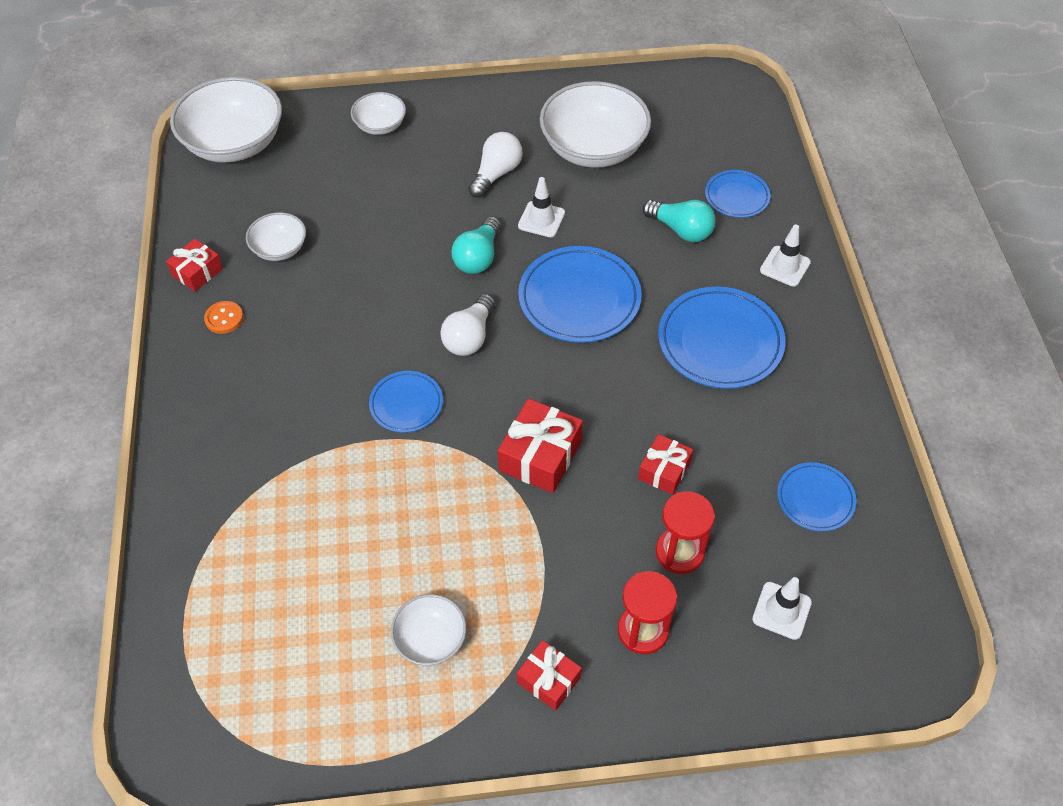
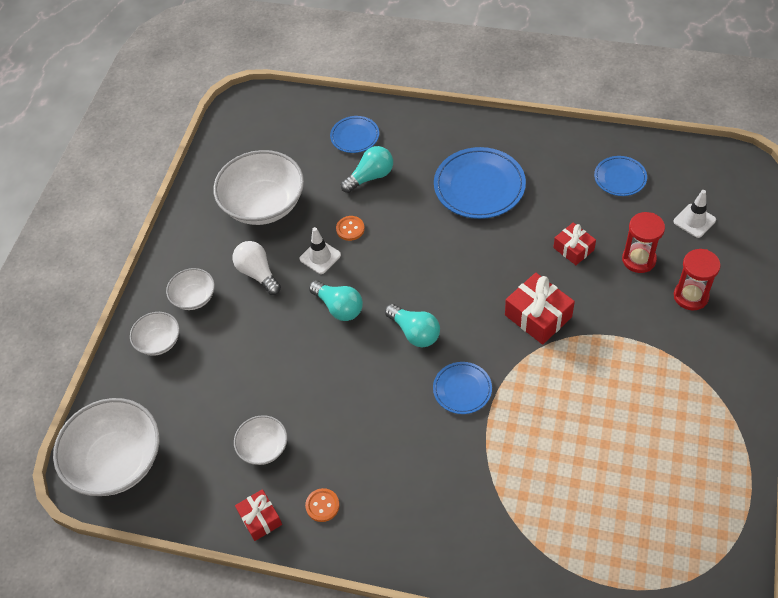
camera: 65 degrees left, 0 degrees up
(430, 639) = (667, 420): white bowl -> white bowl (194, 297)
(469, 336) = (414, 332): white light bulb -> turquoise light bulb
(549, 680) = (714, 358): red gift -> none
(579, 298) = (407, 254): blue plate -> none
(593, 234) = (350, 229): none -> orange button
(785, 266) = (429, 131): white traffic cone -> none

